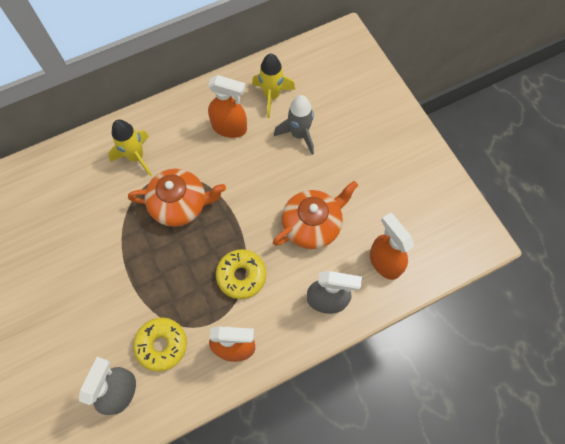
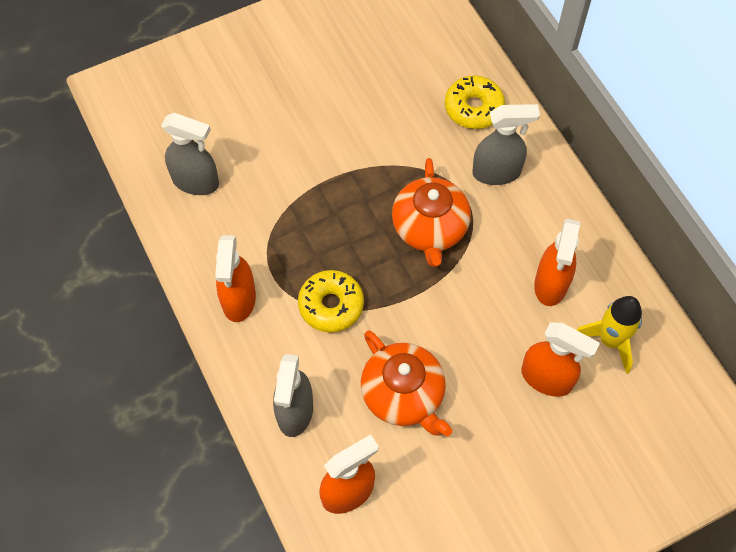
camera: 90 degrees right, 5 degrees down
(136, 157) = (497, 172): yellow rocket -> grey spray bottle
(162, 345) = (246, 219): yellow donut -> yellow donut (473, 108)
(299, 135) = (547, 378): grey rocket -> orange spray bottle

